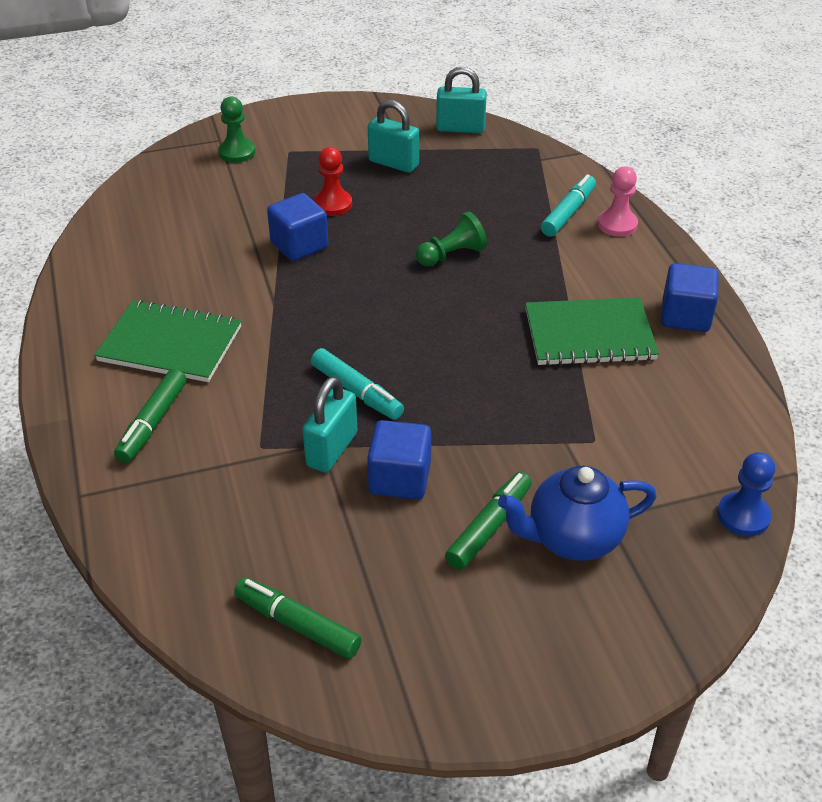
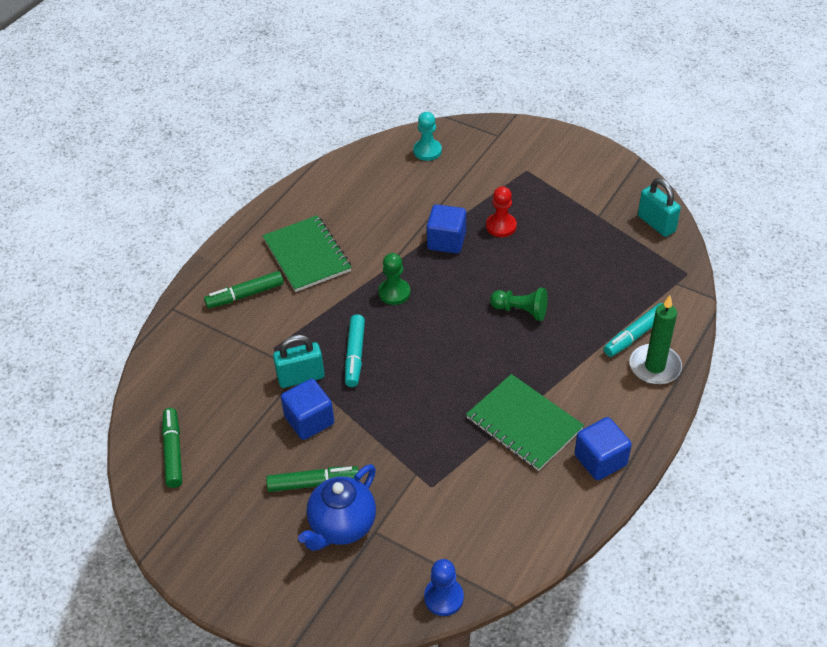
camera: 50 degrees right, 5 degrees up
(166, 187) = (427, 151): none -> turquoise pawn
(237, 152) = (495, 151): green pawn -> green pawn (394, 293)
(393, 163) = (576, 221): turquoise padlock -> none
(568, 213) = (635, 335): turquoise marker -> turquoise marker turned 150 degrees clockwise
(572, 538) = (342, 526): blue teapot -> blue teapot turned 90 degrees counterclockwise
(617, 224) = (655, 367): pink pawn -> green candle

